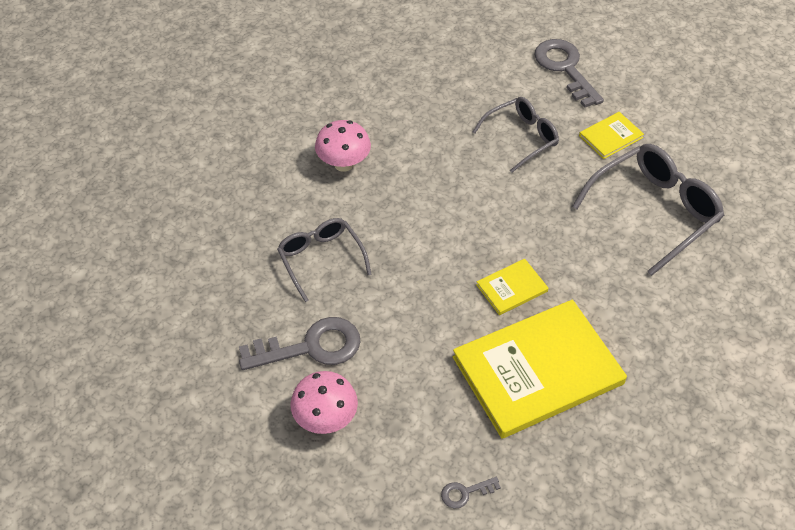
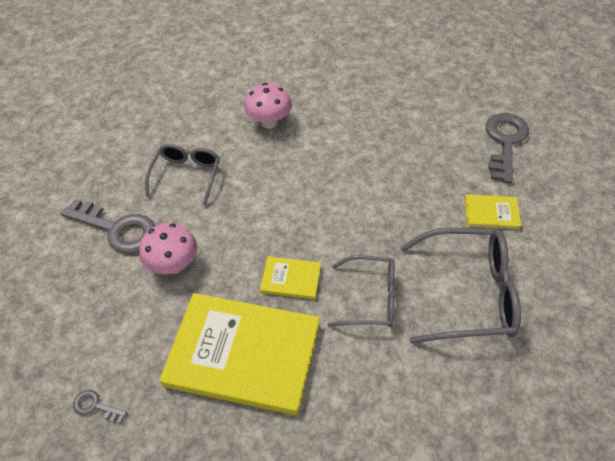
camera: 40 degrees right, 0 degrees up
(325, 419) = (72, 283): pink mushroom -> pink mushroom (173, 265)
(522, 137) = (416, 174): grey glasses -> grey glasses (371, 298)

